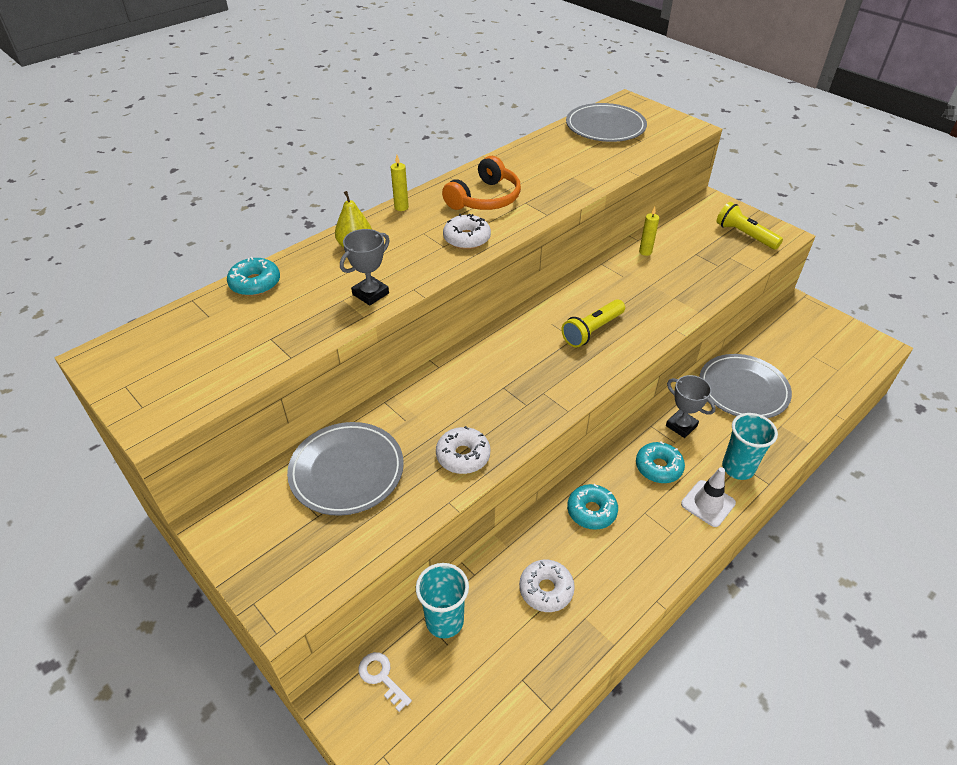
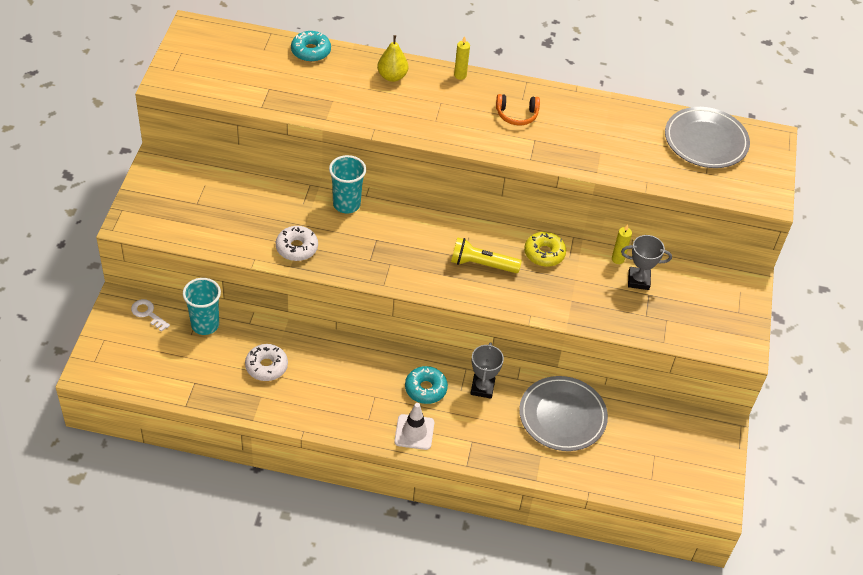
camera: 50 degrees right, 5 degrees up
(347, 471) = (239, 198): grey plate -> none
(370, 294) = (350, 111): grey trophy -> grey trophy (638, 280)
(381, 677) = (148, 313): white key -> white key turned 60 degrees counterclockwise
(467, 238) = (456, 128): white donut -> none
(485, 198) = (517, 115): orange headphones -> orange headphones, size x0.64
(591, 511) = (351, 364): turquoise donut -> none
(608, 288) = (544, 253): none -> yellow donut
(738, 468) = (466, 440): turquoise cup -> turquoise cup (346, 204)
(744, 235) = (713, 320): yellow flashlight -> none

